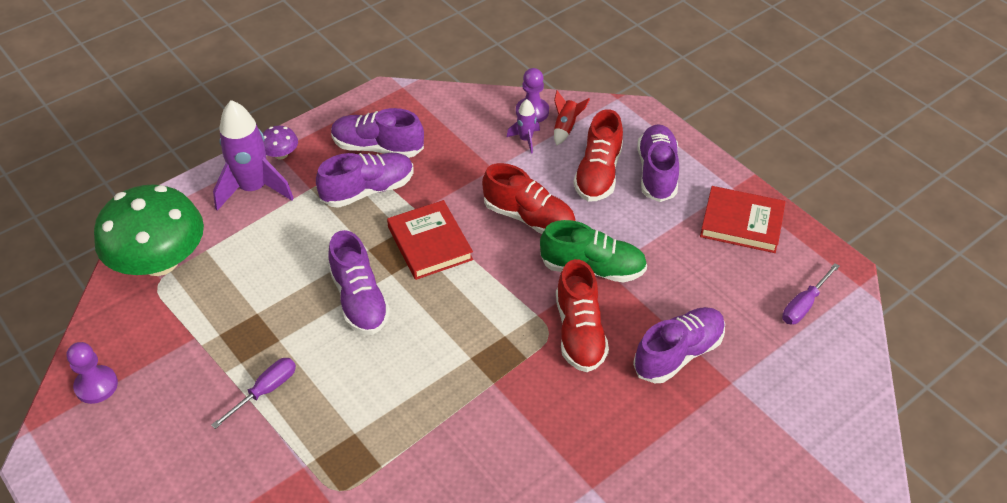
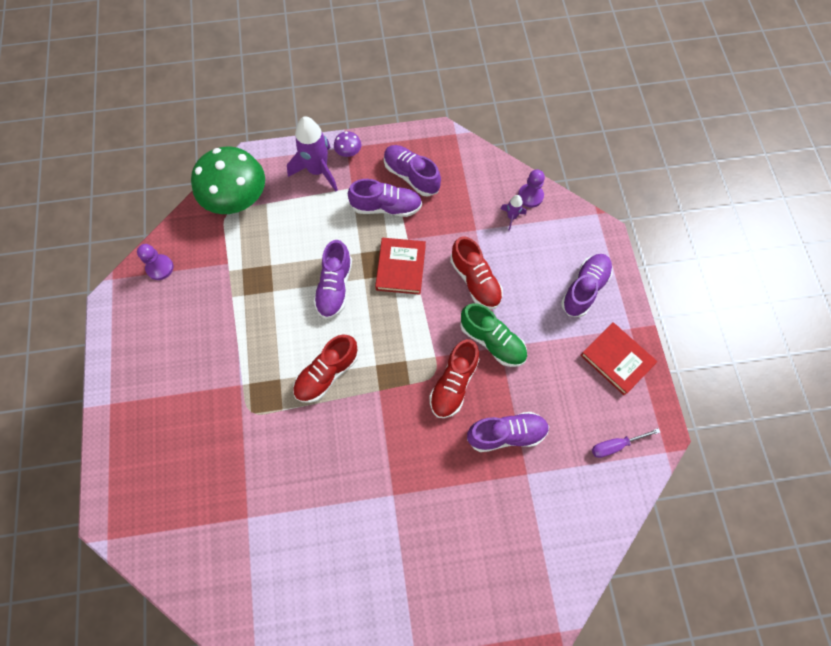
camera: 30 degrees right, 20 degrees up
(265, 391) = (247, 322): purple screwdriver -> none
(566, 128) = (545, 221): red rocket -> none
(598, 174) = (543, 269): red shoe -> red shoe (327, 374)

